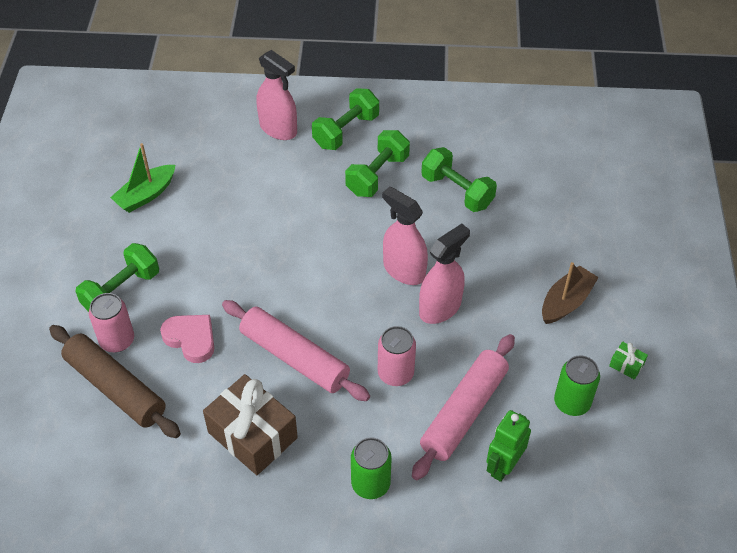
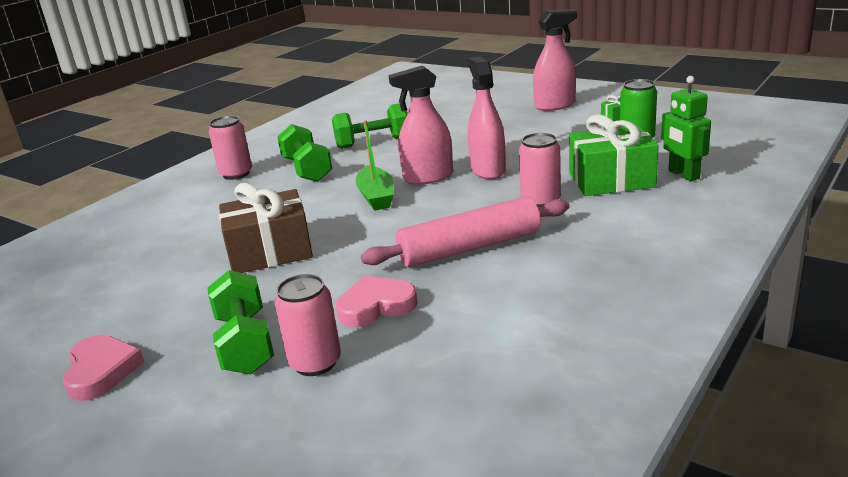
camera: 55 degrees left, 25 degrees down
(67, 237) = (101, 371): none -> pink heart
(115, 388) = (388, 380): brown rolling pin -> none
(146, 195) = (132, 297): green boat -> green boat (376, 197)
(252, 435) = (549, 291): brown gift -> brown gift (270, 252)
(278, 129) = (178, 204): pink spray bottle -> pink spray bottle (555, 105)
(346, 131) = (236, 174): green dumbbell -> pink can
(370, 484) = (663, 236): green can -> none
(464, 412) = (611, 180): pink rolling pin -> green gift
(566, 302) = (535, 125): brown boat -> none

